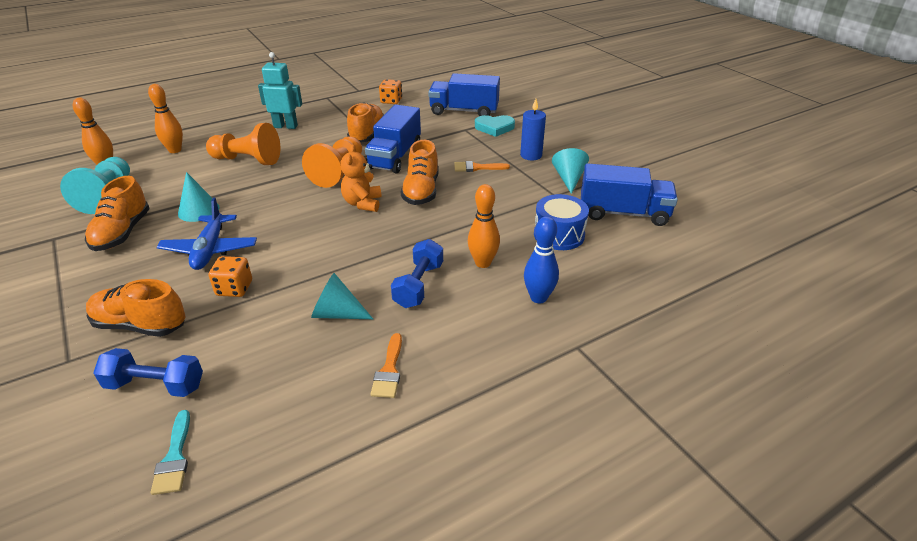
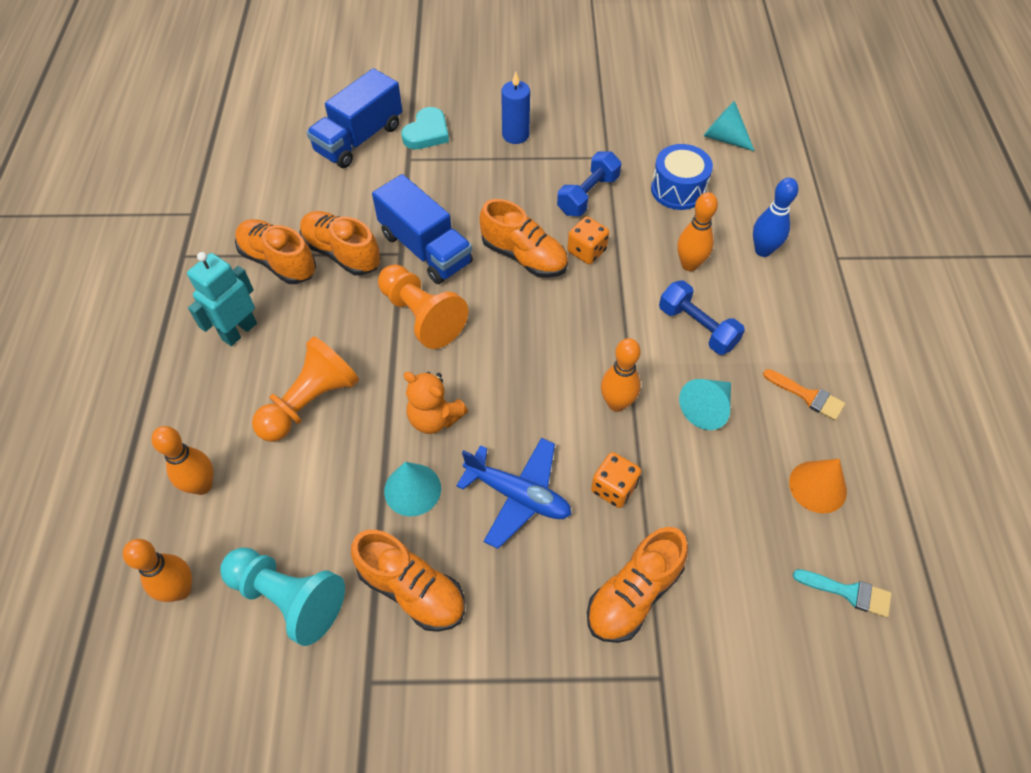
camera: 60 degrees left, 20 degrees up
(155, 385) = (743, 594): blue dumbbell -> blue dumbbell (588, 195)
(287, 404) = (817, 486): none -> orange cone
(314, 268) = (616, 403): none -> orange bowling pin
(344, 120) = (278, 262): none -> orange shoe
(362, 203) = (514, 318): orange teddy bear -> orange teddy bear (434, 418)
(391, 101) = (263, 193): orange dice -> orange dice (586, 251)
(477, 167) = (508, 189): orange brush -> none
(569, 179) = (585, 131): turquoise cone -> turquoise cone (724, 138)
(623, 213) = (672, 128): blue truck -> none

